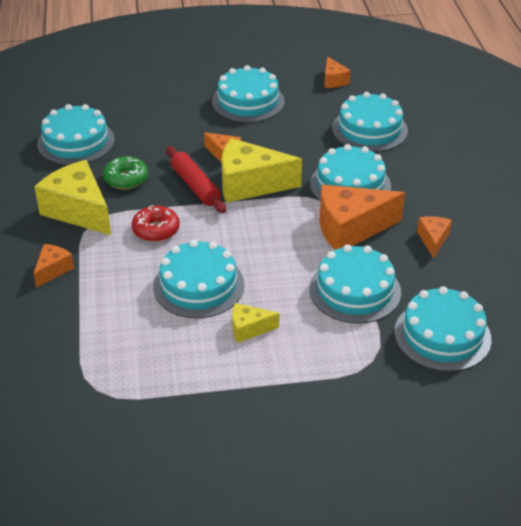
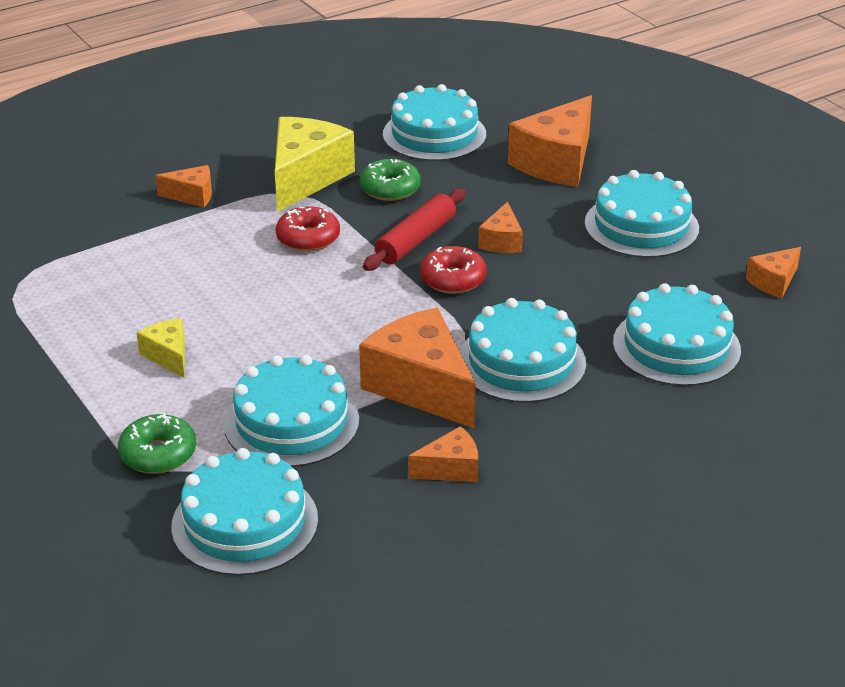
camera: 65 degrees right, 5 degrees down
(154, 107) = (556, 162): none -> orange cheese
(198, 285) = (225, 298): turquoise cake -> none
(250, 184) = (453, 279): yellow cheese -> red donut
(355, 358) = (158, 454): none -> green donut

